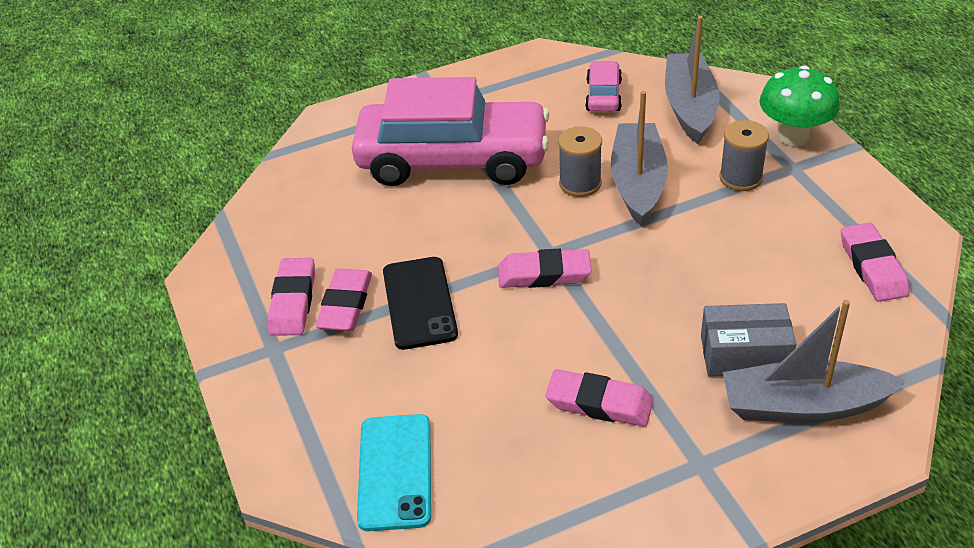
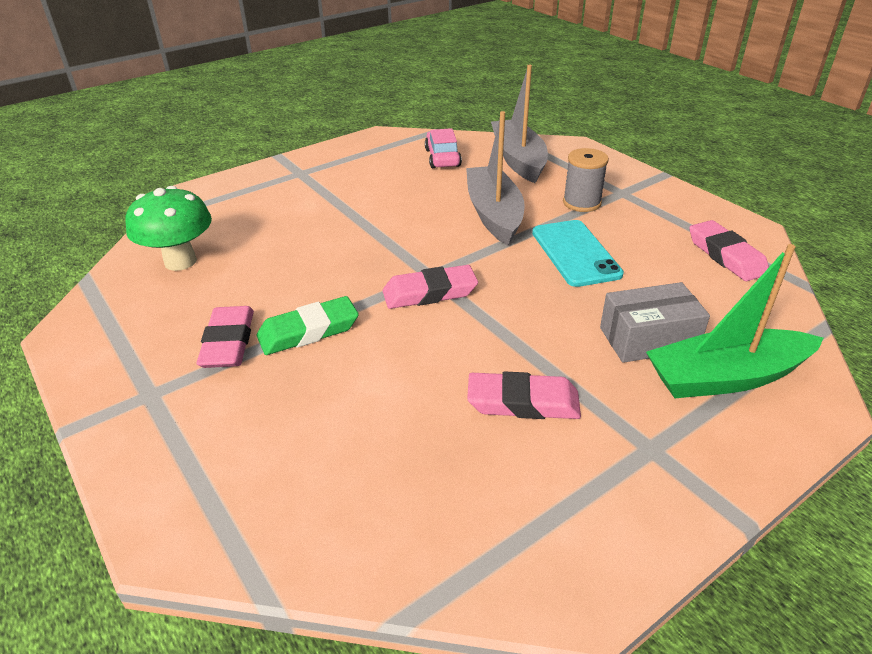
camera: 15 degrees left, 5 degrees down
(293, 301) = (169, 346): pink eraser -> none
(395, 472) = (311, 509): turquoise phone -> turquoise phone (575, 253)
(419, 303) = (308, 331): black phone -> green eraser
(453, 159) = (318, 212): pink car -> none
(580, 183) = (442, 219): grey spool -> none
(793, 137) = (612, 172): green mushroom -> green mushroom (180, 261)
(803, 406) = (726, 377): grey boat -> green boat

